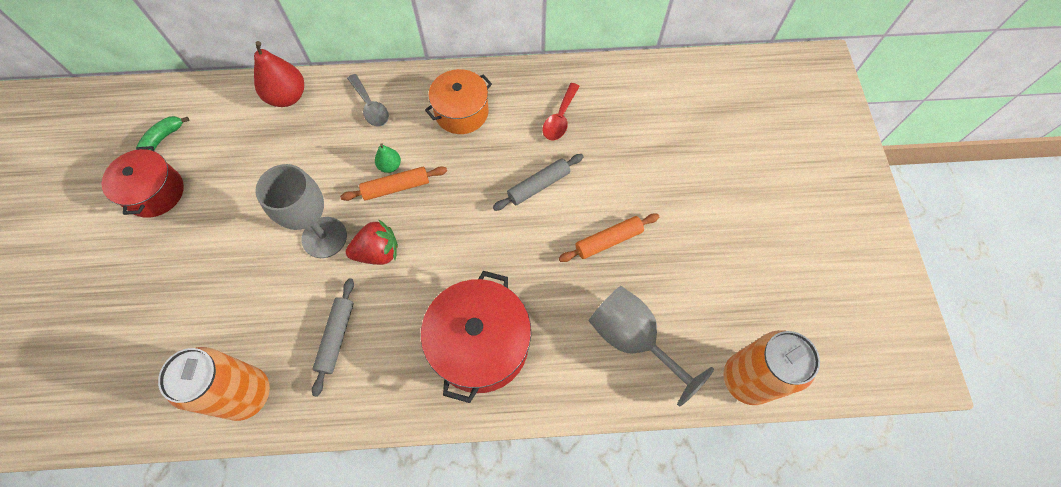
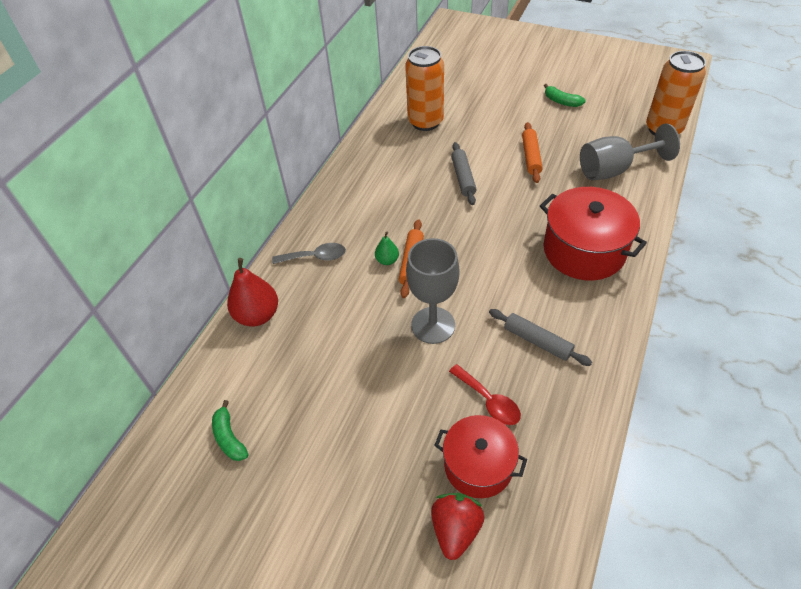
camera: 60 degrees left, 15 degrees down
(155, 192) = (295, 459): red pot -> red pot (478, 465)
(246, 394) = (565, 424): orange can -> orange can (425, 122)
(378, 252) = (469, 291): red strawberry -> red strawberry (455, 529)
(461, 112) = (364, 201): orange pot -> none
(560, 118) = (410, 148): red spoon -> red spoon (489, 401)
(732, 240) = (561, 101): none -> green banana

